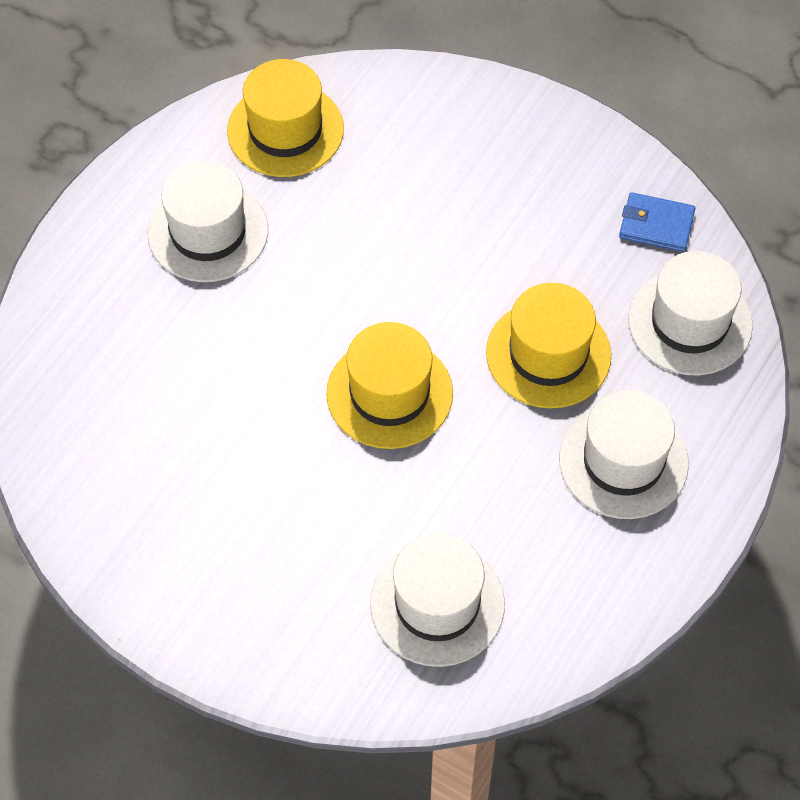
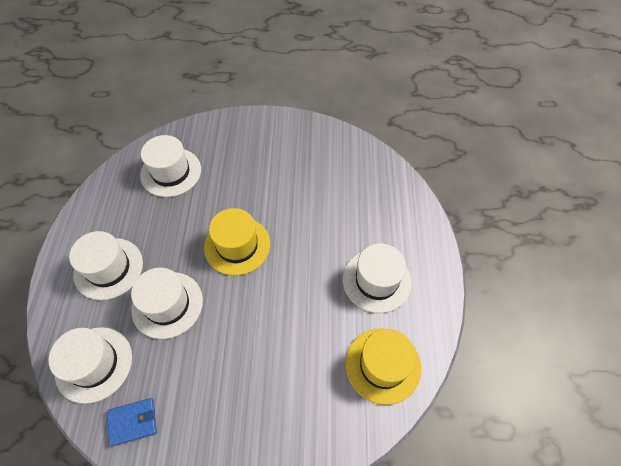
camera: 150 degrees right, 0 degrees up
(548, 354) = (167, 304): yellow hat -> white hat

